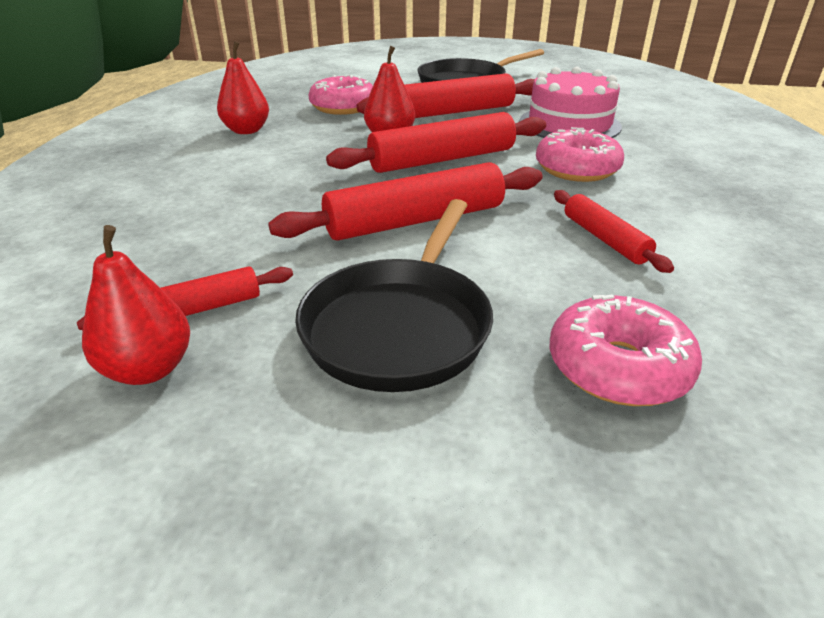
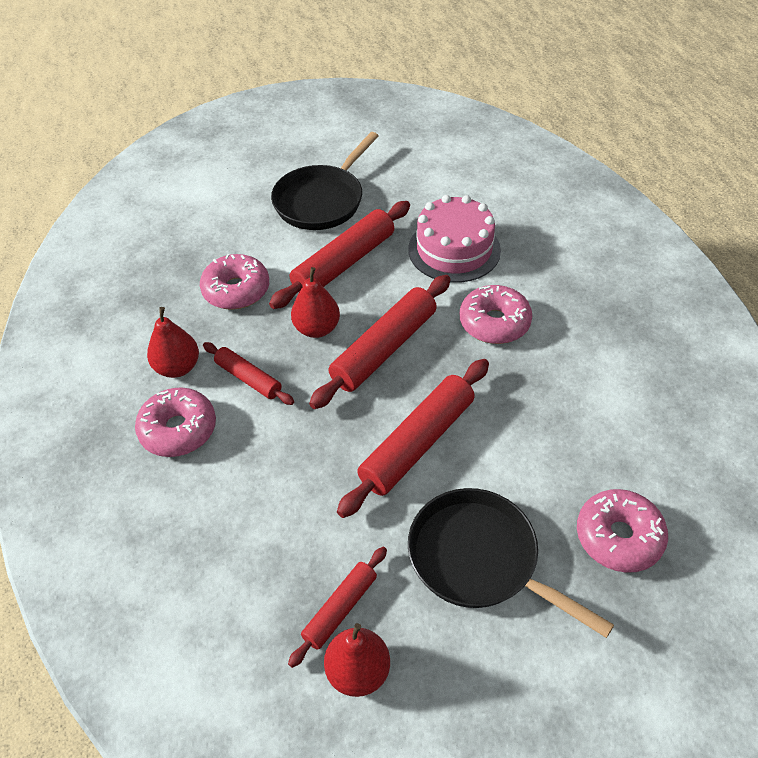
camera: 25 degrees left, 15 degrees up
(203, 159) = (178, 430): none -> pink donut
(400, 325) = (480, 560): black pan -> black pan turned 135 degrees clockwise
(605, 239) = (556, 410): red rolling pin -> red rolling pin (248, 378)

